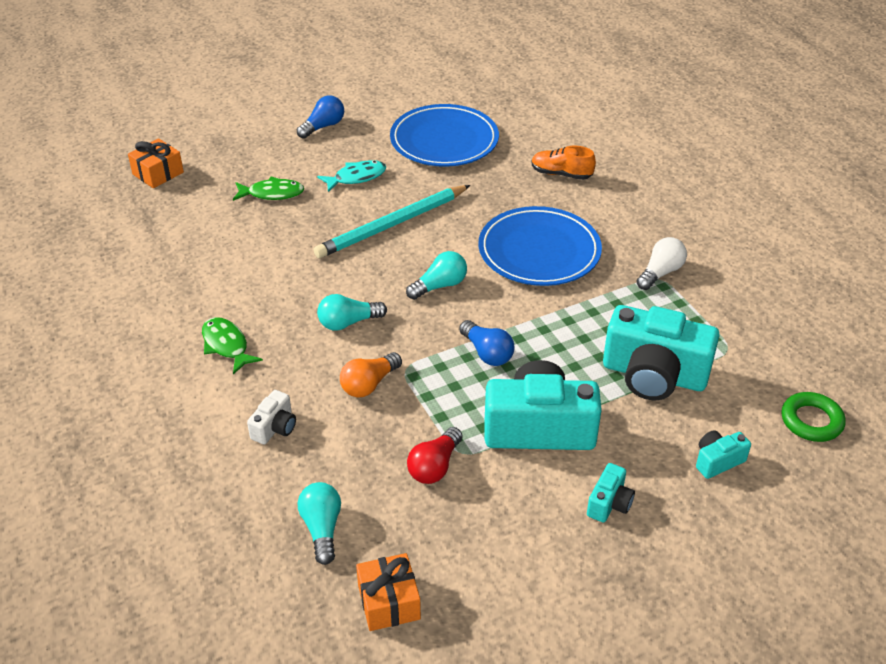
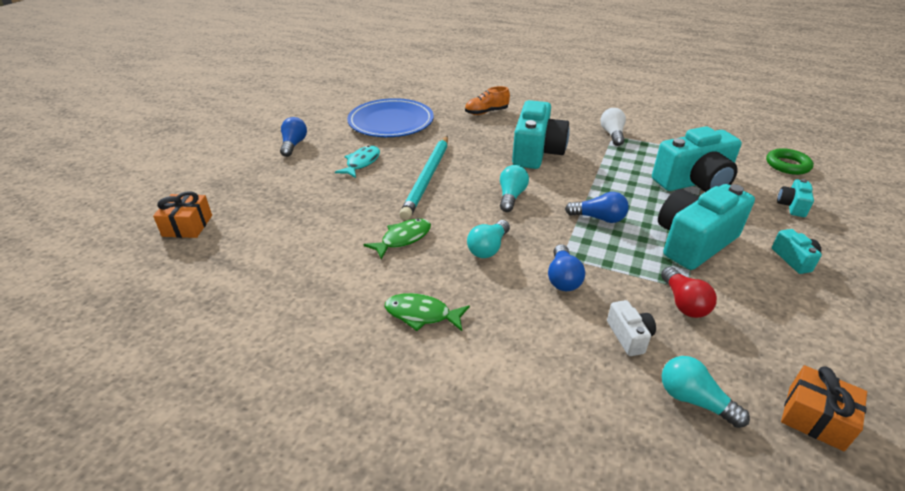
camera: 40 degrees left, 5 degrees down
(272, 193) = (311, 197): green fish -> green fish (403, 239)
(275, 428) = (548, 350): white camera -> white camera (629, 336)
(369, 384) = (563, 278): orange light bulb -> blue light bulb
(539, 251) = (536, 152): blue plate -> turquoise camera

